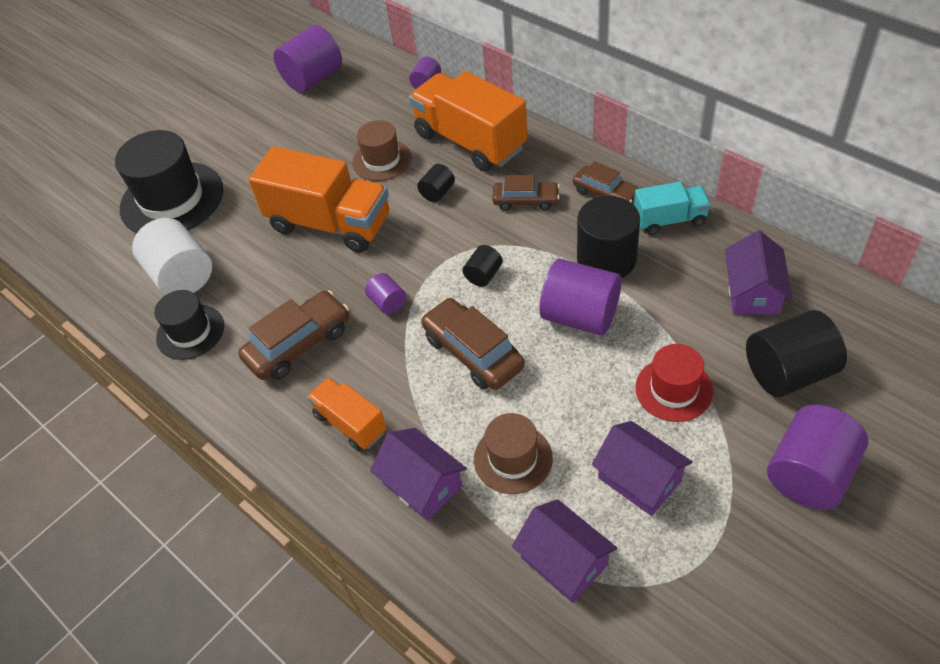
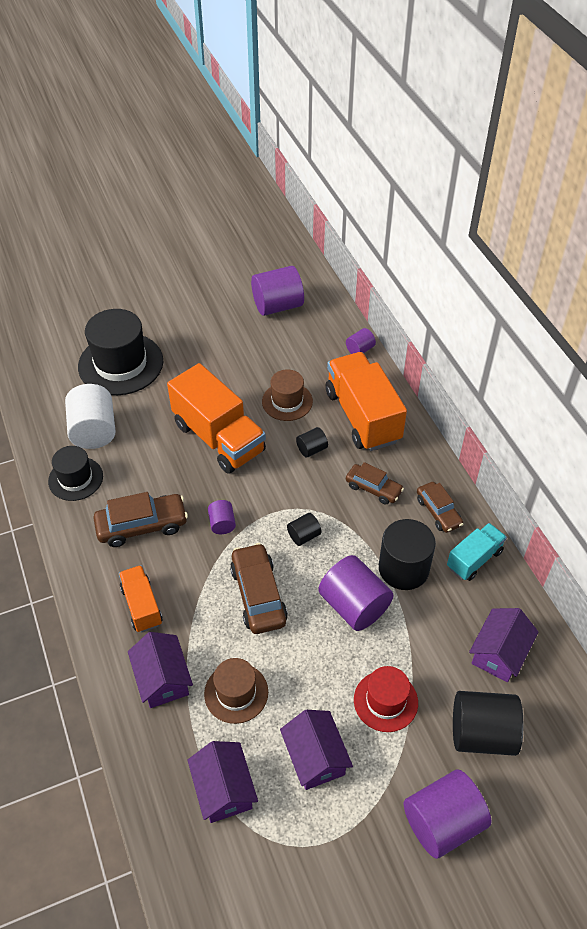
camera: 20 degrees right, 0 degrees up
(669, 220) = (474, 559): turquoise truck -> turquoise truck turned 60 degrees counterclockwise

